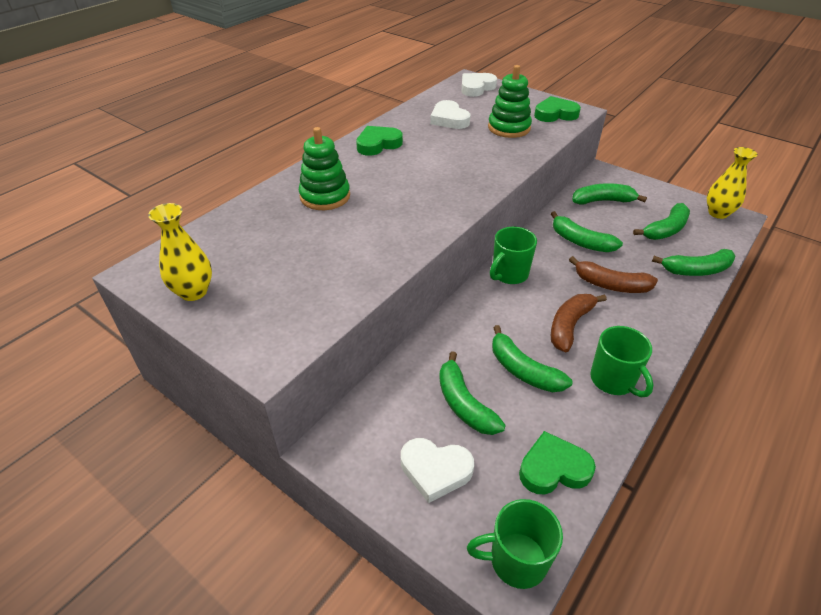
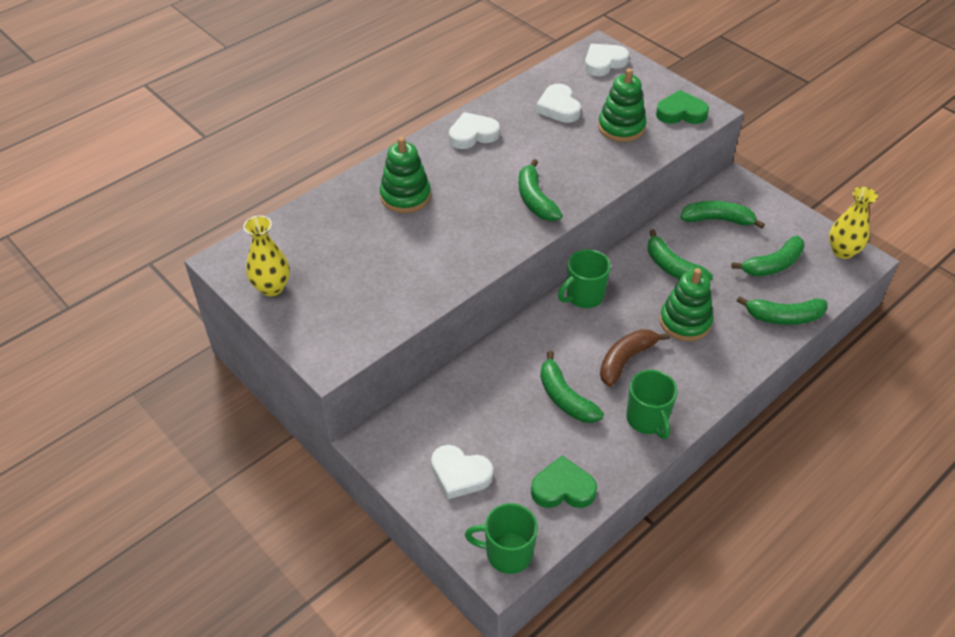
camera: 10 degrees right, 5 degrees up
(378, 144) = (473, 135): green heart -> white heart
(464, 404) = (500, 421): green banana -> green banana (535, 200)
(610, 285) = (685, 322): brown banana -> green stacking toy

